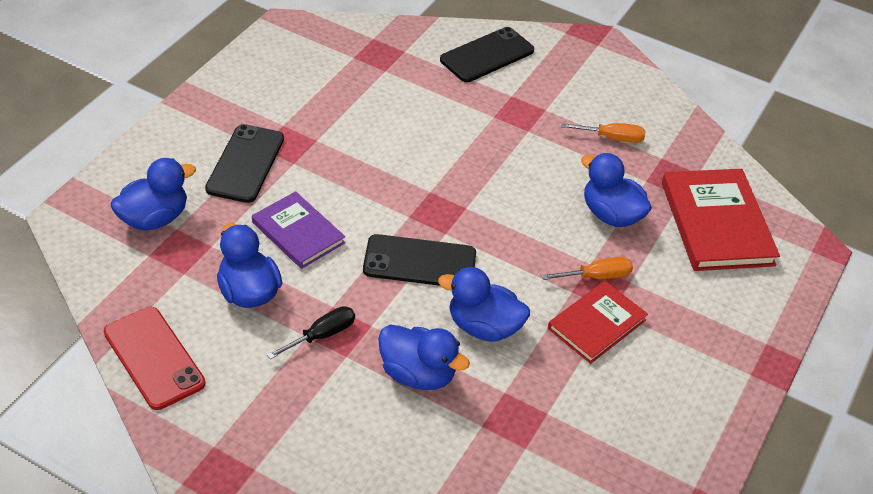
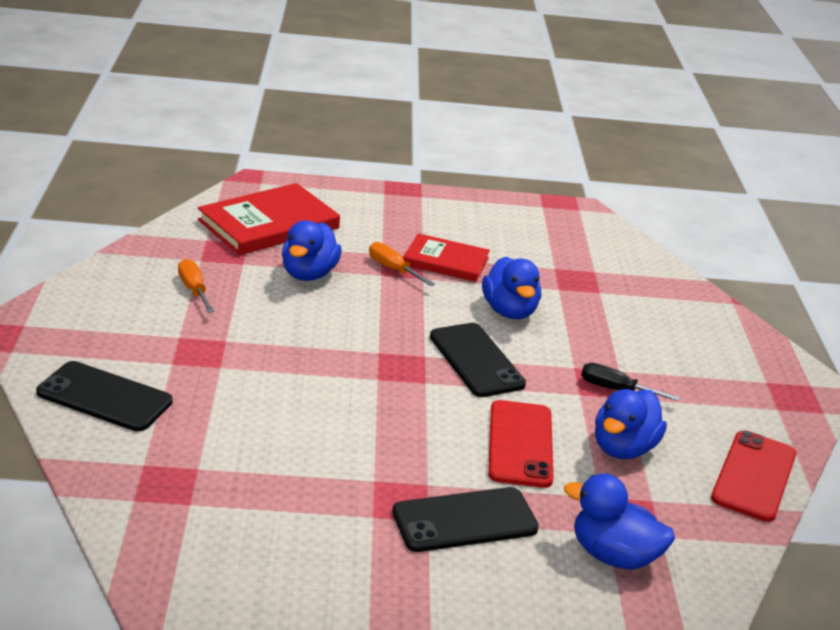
camera: 120 degrees left, 15 degrees down
(298, 232) = (520, 444): purple book -> red phone
(418, 374) = (592, 330): blue duck -> none

